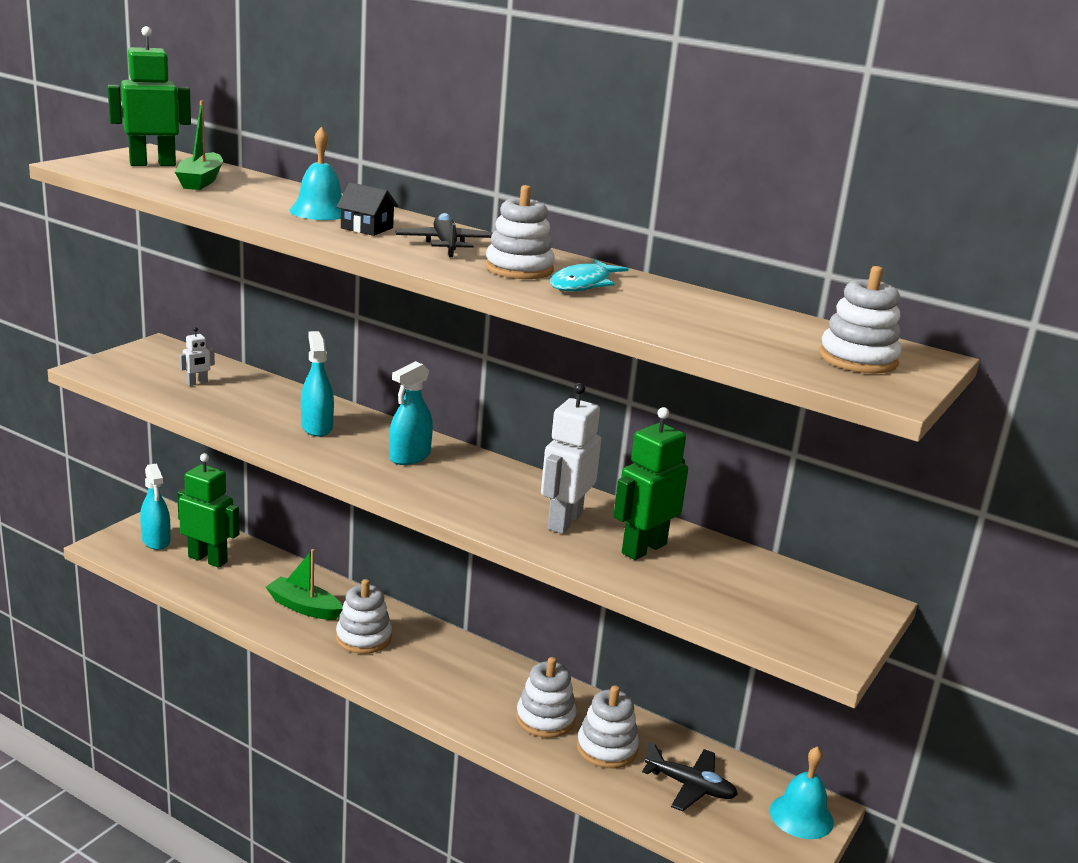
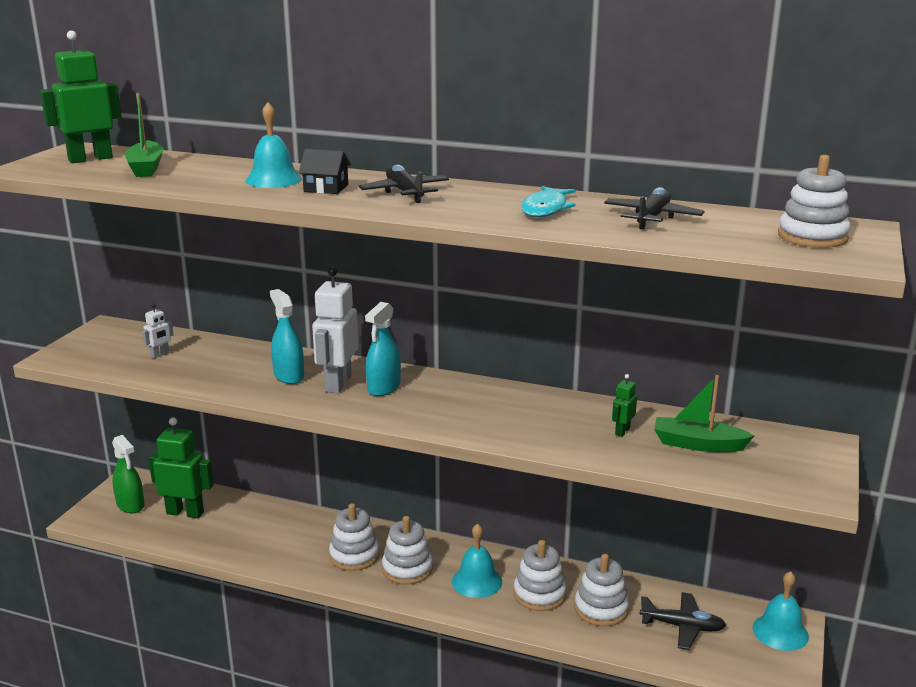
camera: 10 degrees left, 0 degrees up
(156, 541) = (130, 505): turquoise spray bottle -> green spray bottle
(304, 607) = (290, 539): green boat -> green boat (698, 444)
(483, 691) = (477, 581): none -> turquoise bell
(519, 269) = (483, 204): white stacking toy -> white stacking toy (407, 569)
(564, 521) = (544, 420): white robot -> white robot (337, 384)
(643, 549) = (622, 431): green robot -> green robot, size x0.47
(693, 311) = (652, 218): none -> black plane

